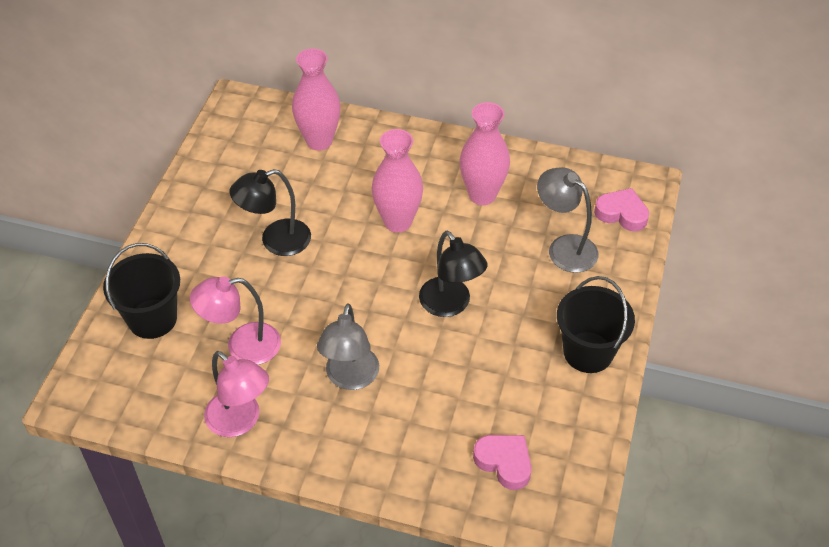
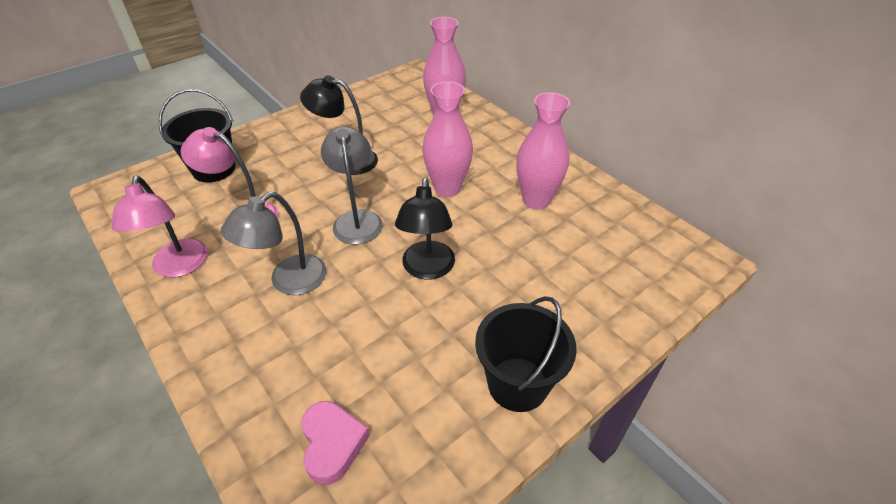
camera: 35 degrees right, 5 degrees down
(564, 247) = (576, 275): grey lamp -> grey lamp (357, 219)
(622, 213) = (660, 274): pink heart -> none

